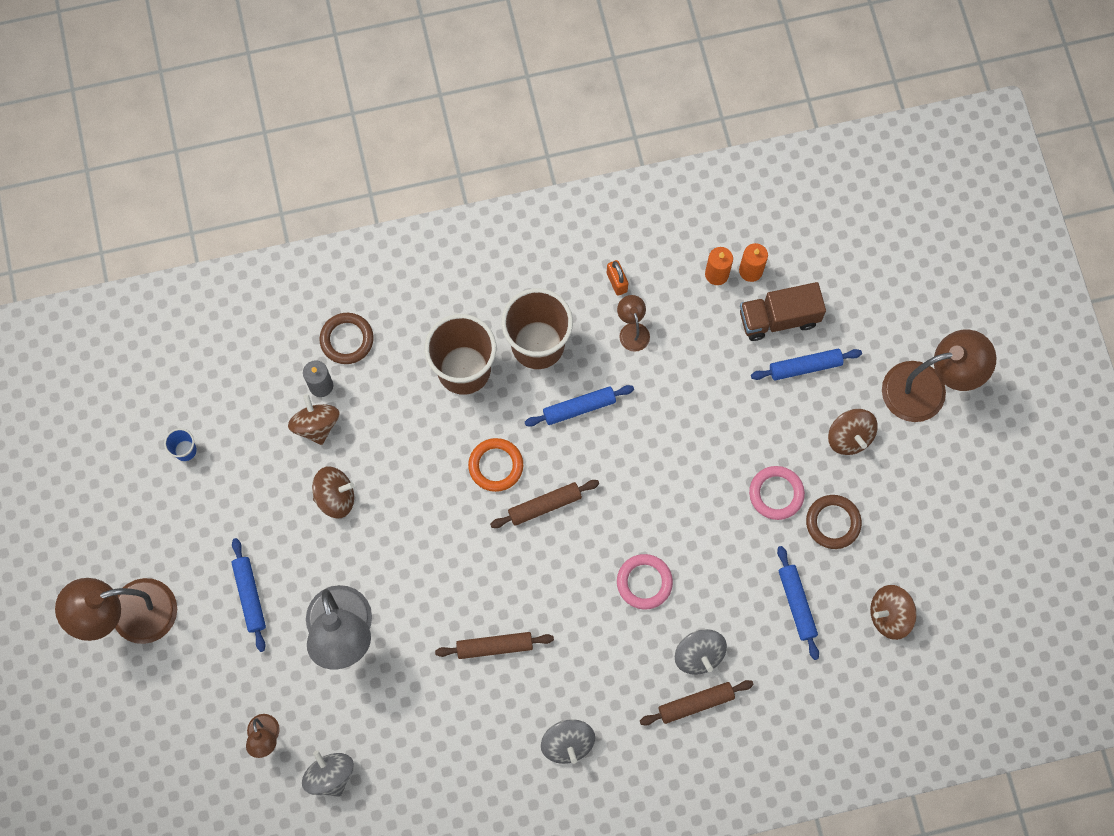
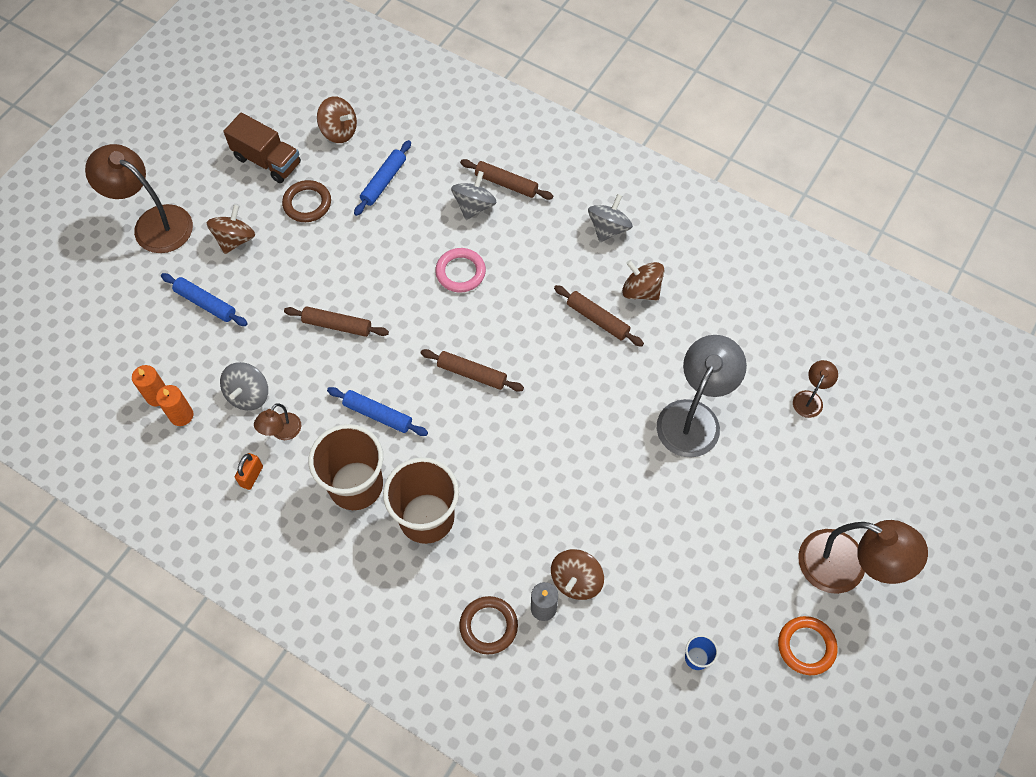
camera: 135 degrees left, 10 degrees down
(250, 596) = (740, 500): blue rolling pin -> none
(330, 775) = (784, 338): grey spinning top -> grey spinning top (248, 395)
(335, 497) = (612, 513): brown spinning top -> brown spinning top (641, 290)
(496, 466) = (476, 429): orange ring -> orange ring (806, 646)
(687, 445) = (337, 325): none -> brown rolling pin
(776, 494) = (319, 248): pink ring -> none
(778, 318) = (181, 348): brown truck -> brown truck (267, 161)

